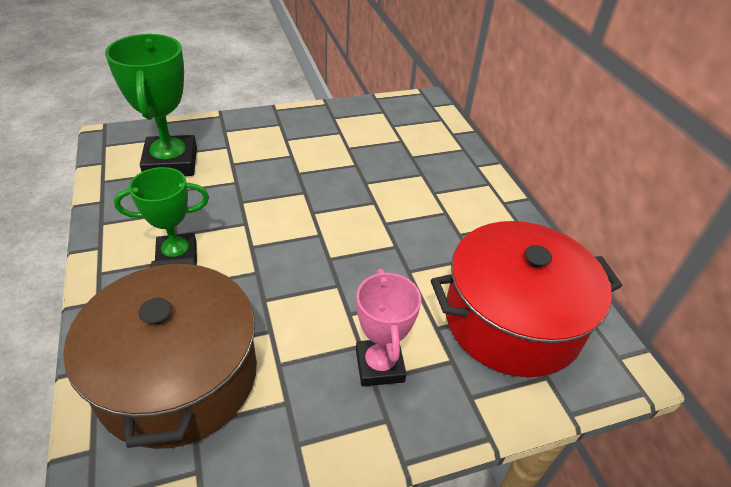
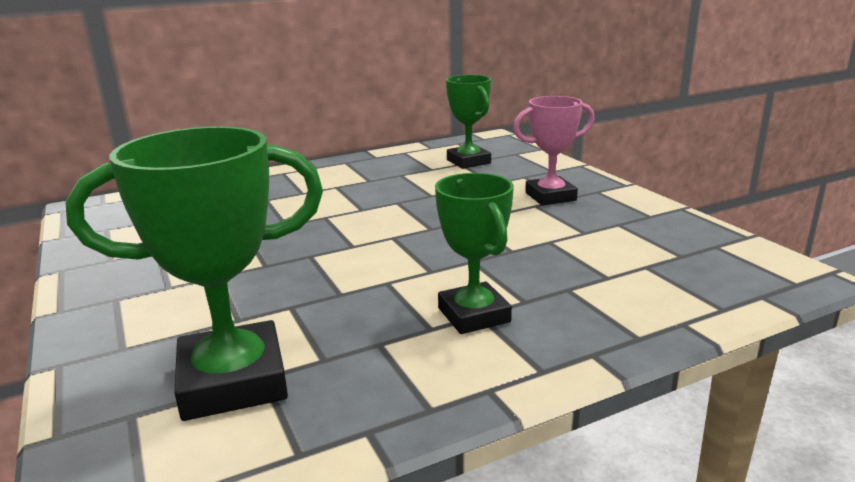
camera: 95 degrees left, 20 degrees down
(178, 376) = (643, 273): brown pot -> none
(512, 320) = (468, 162): red pot -> green trophy

